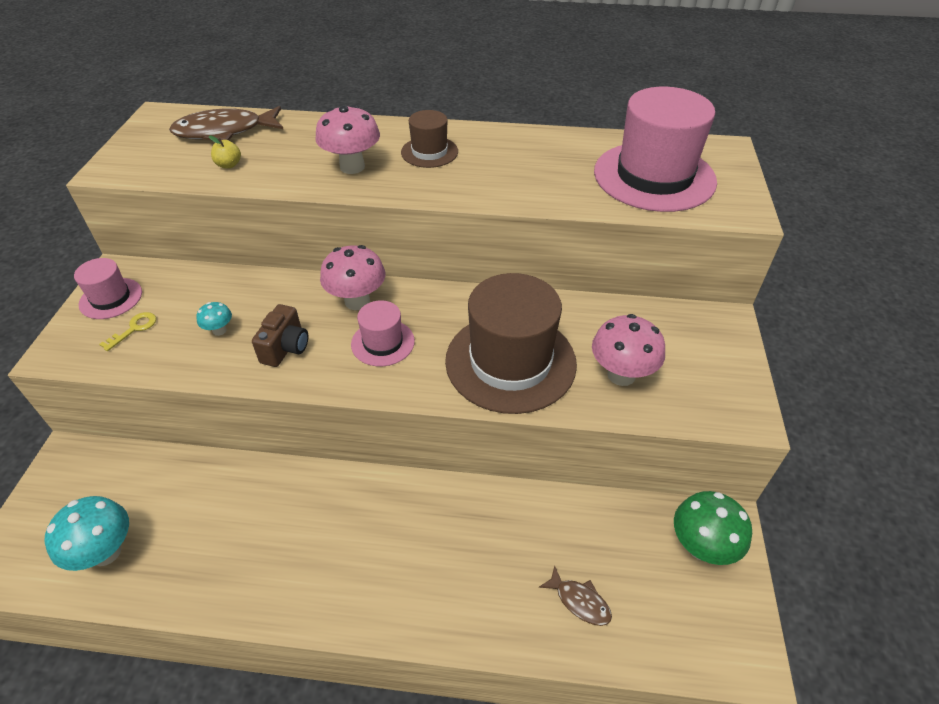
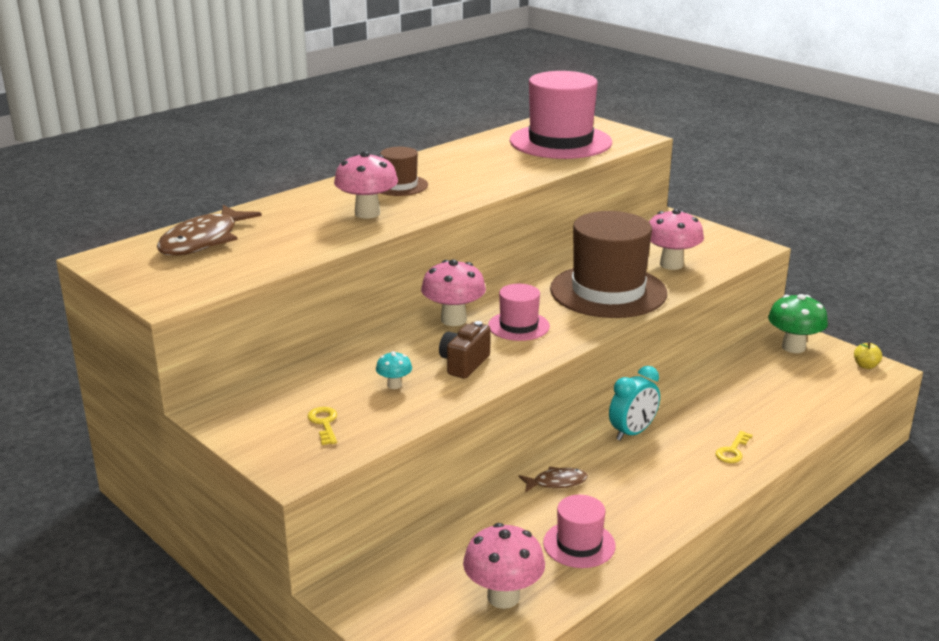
camera: 50 degrees left, 20 degrees down
(106, 552) = (503, 597): turquoise mushroom -> pink mushroom
(111, 298) = (254, 425): pink hat -> pink hat (579, 544)
(229, 165) = (268, 252): yellow apple -> yellow apple (865, 366)
(286, 348) = (464, 364): brown camera -> brown camera turned 120 degrees counterclockwise
(409, 502) = (632, 433): none -> turquoise clock
(444, 598) = (732, 451): none -> yellow key
(579, 601) = (788, 403): brown fish -> brown fish (556, 482)

